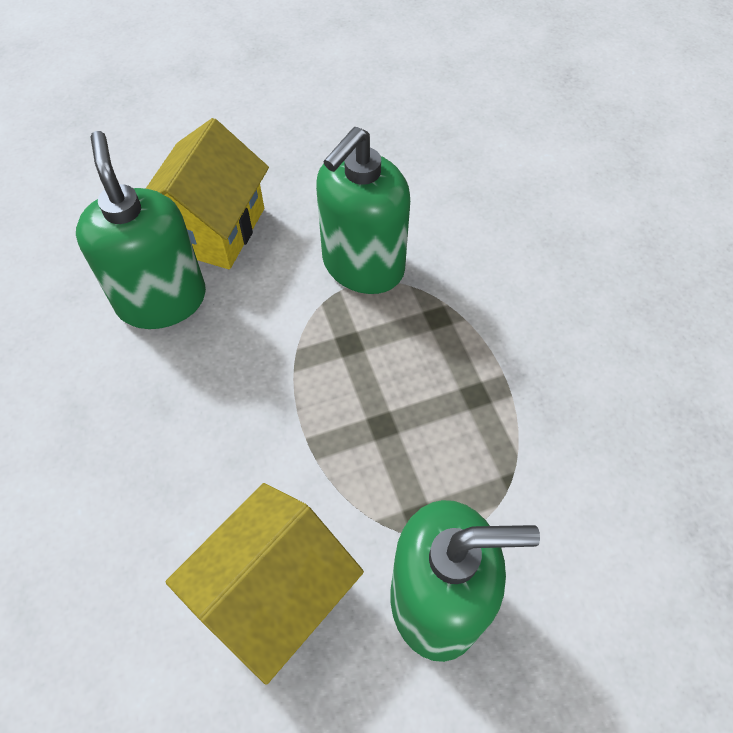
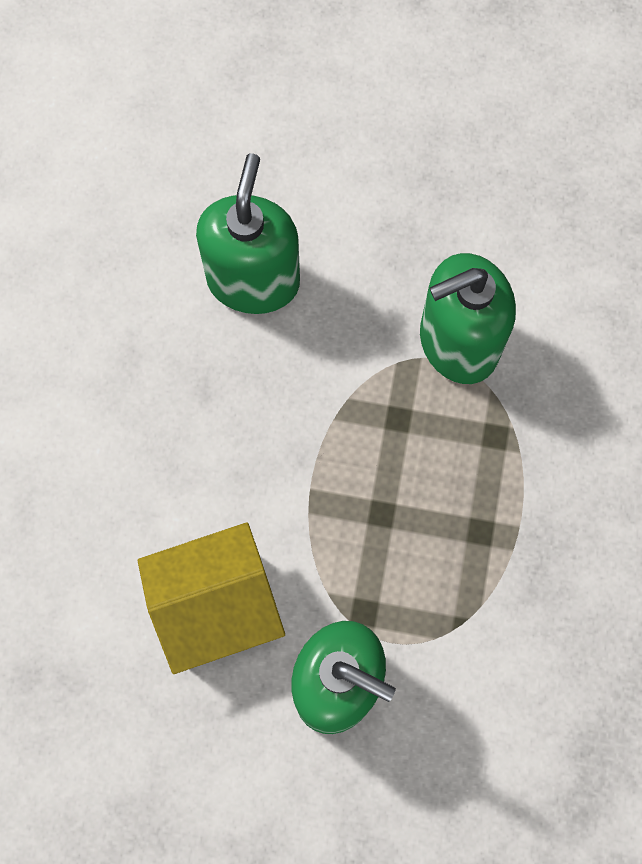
camera: 30 degrees right, 15 degrees up
(212, 228) = (337, 222): yellow house -> none

